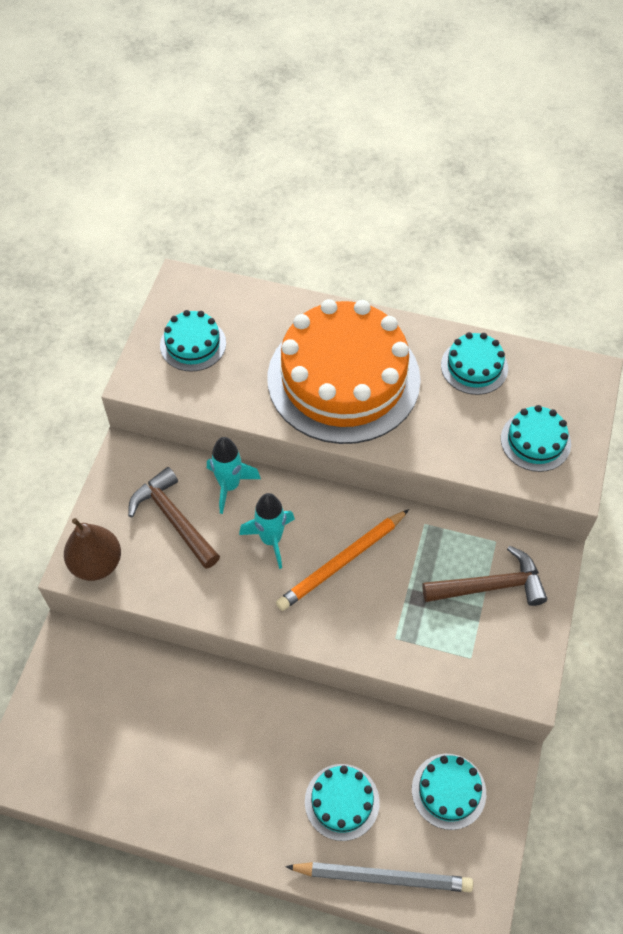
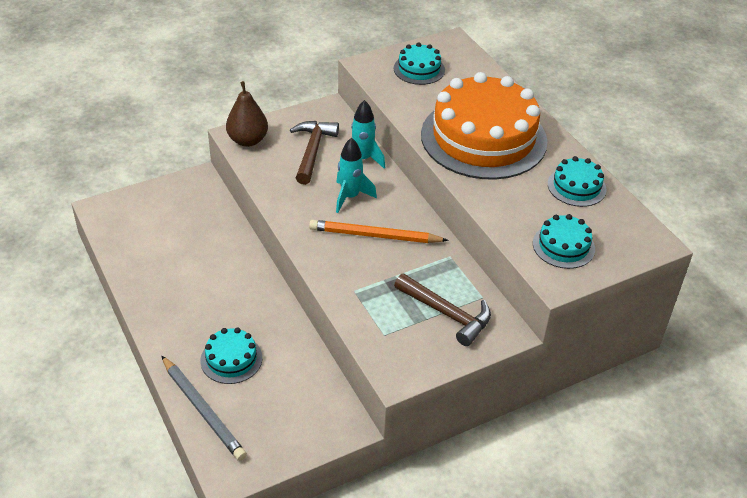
camera: 45 degrees right, 15 degrees down
(448, 791) = (295, 408): turquoise cake -> none

